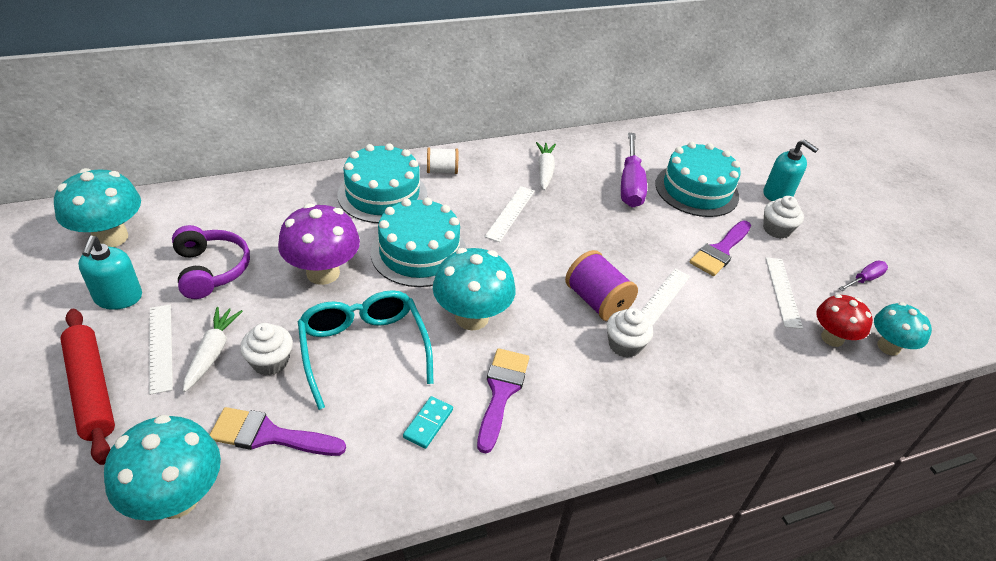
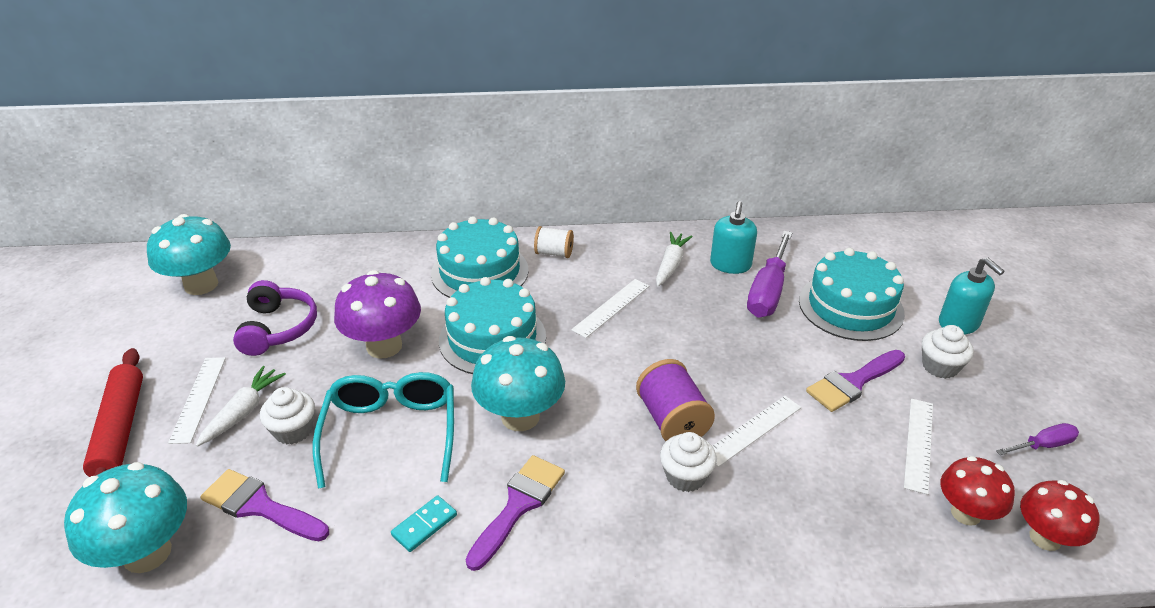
camera: 20 degrees right, 5 degrees down
(118, 298) = (182, 344): turquoise soap dispenser -> turquoise soap dispenser (730, 265)
(888, 347) = (1045, 538): turquoise mushroom -> red mushroom

